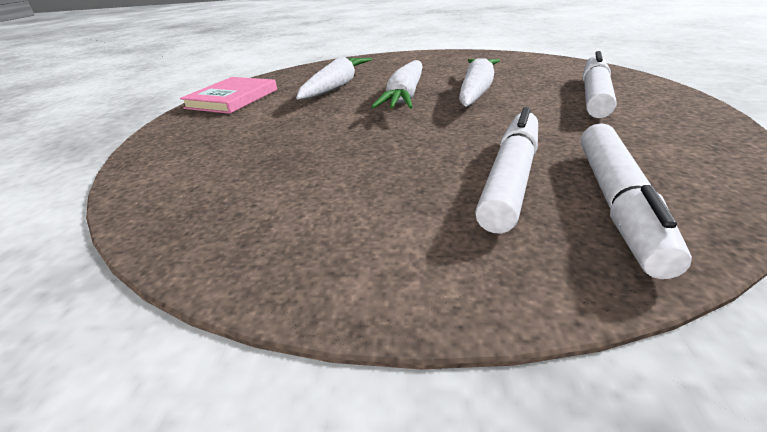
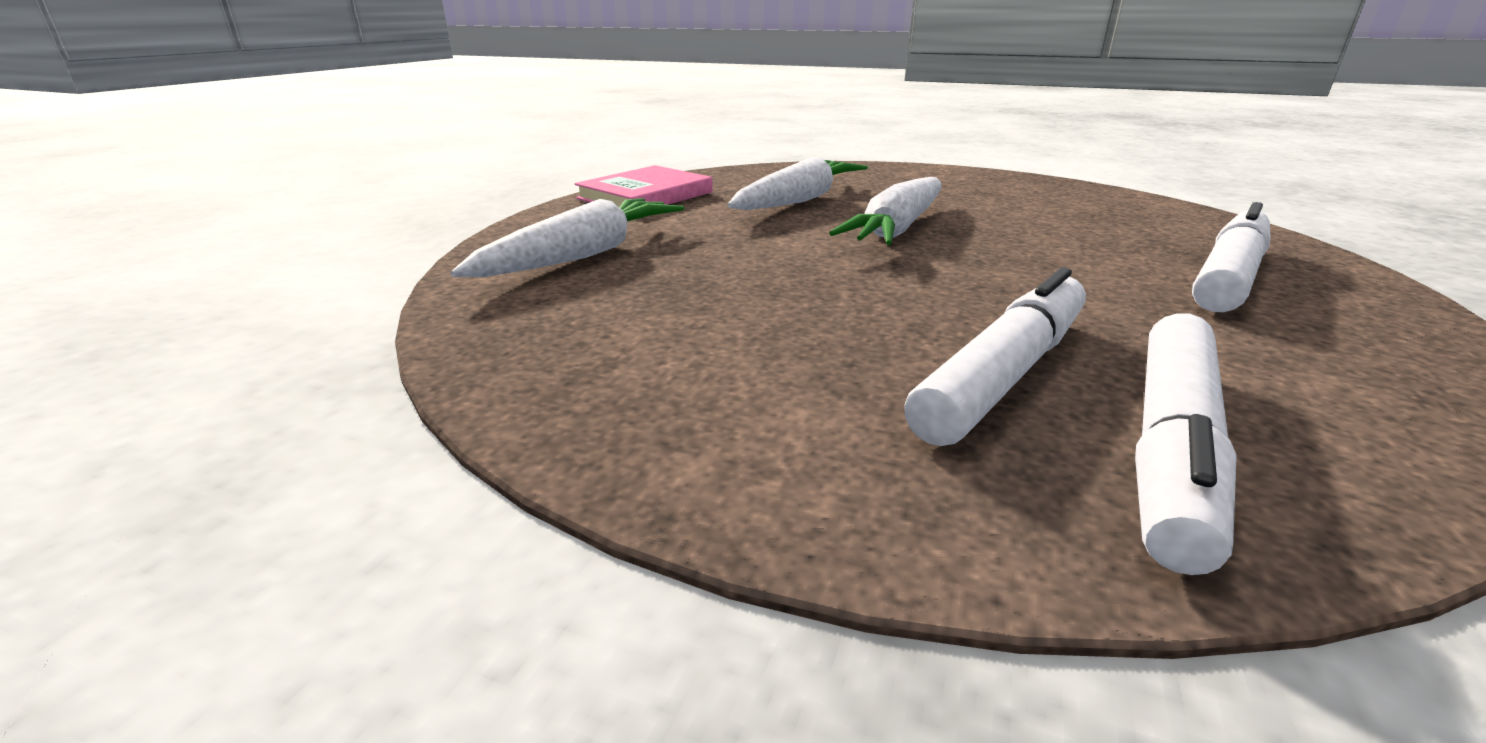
camera: 15 degrees right, 5 degrees down
(476, 91) = (1017, 238): white carrot -> white carrot (583, 255)

